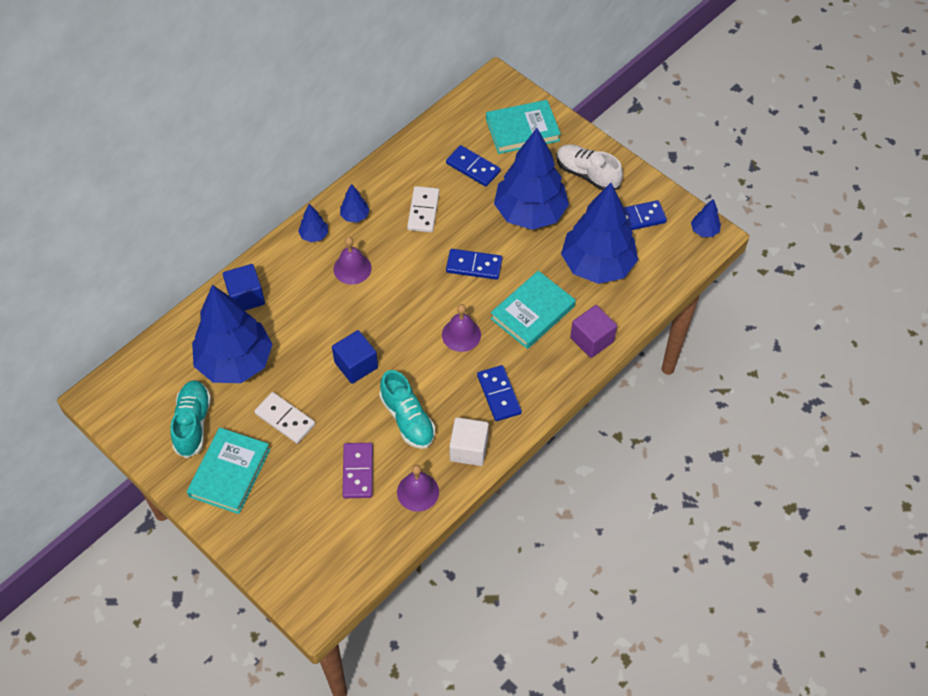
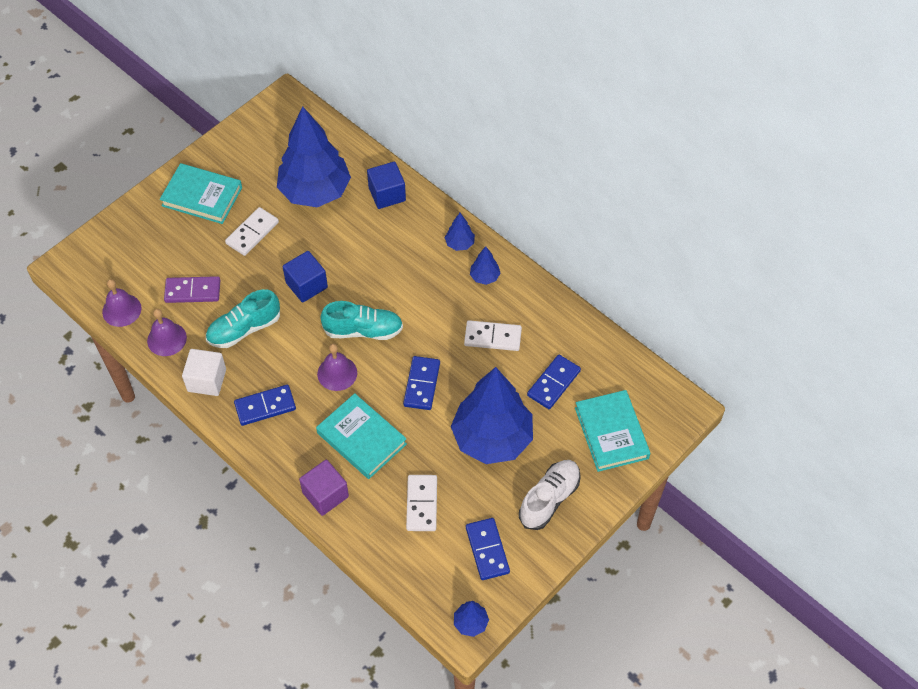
camera: 90 degrees right, 0 degrees up
(193, 423) = (253, 166): turquoise shoe -> turquoise shoe (363, 330)
(352, 268) = (419, 277): purple bell -> purple bell (121, 310)
(597, 265) = (421, 504): blue tree -> white domino

